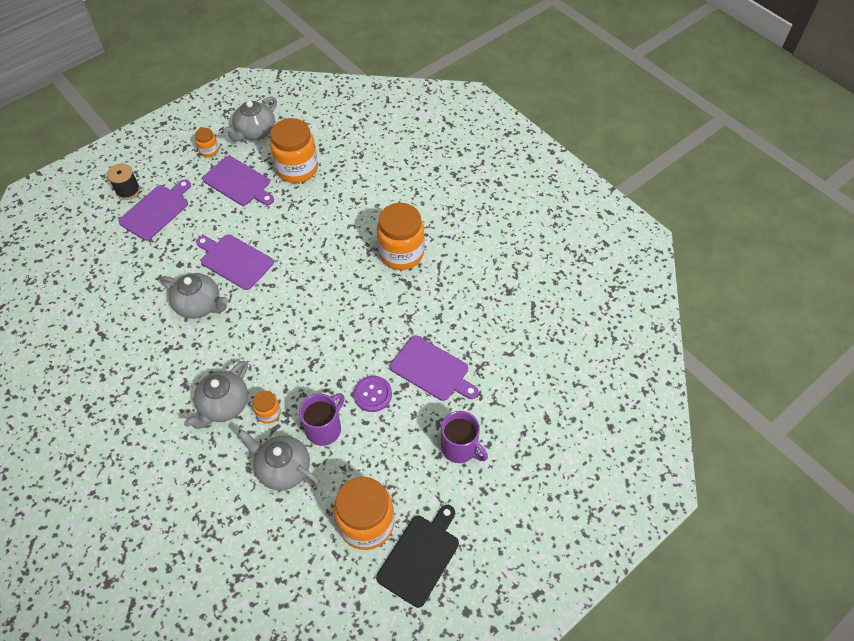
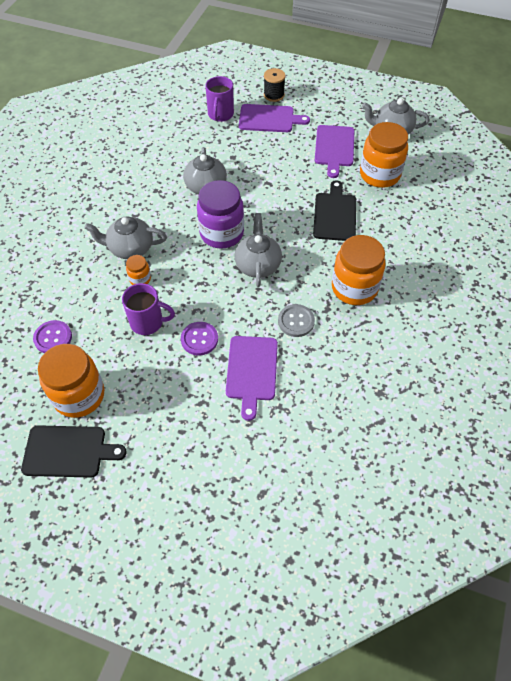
camera: 60 degrees right, 0 degrees up
(209, 151) = (348, 116): orange jar -> none
(234, 260) = (260, 185): purple cutting board -> none
(267, 319) = (221, 233): none -> purple jar
(283, 468) = (98, 314): grey teapot -> grey teapot (258, 265)
(283, 522) = (53, 338): none -> purple button
(315, 224) = (335, 214): none -> black cutting board
(405, 312) = (296, 321): none -> grey button
(460, 448) = (187, 432): purple mug -> purple mug (220, 114)

